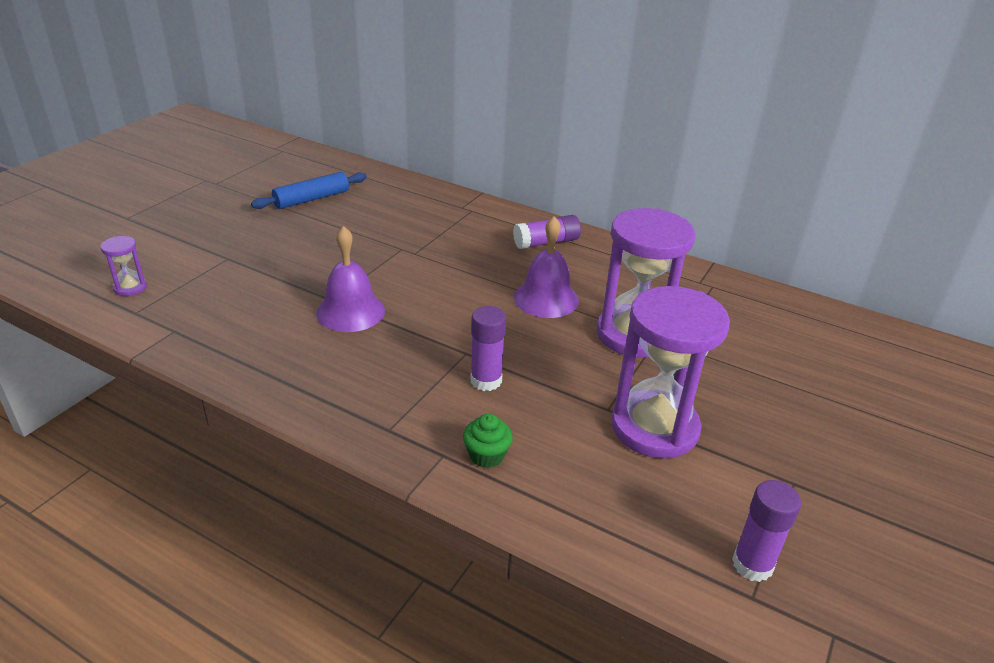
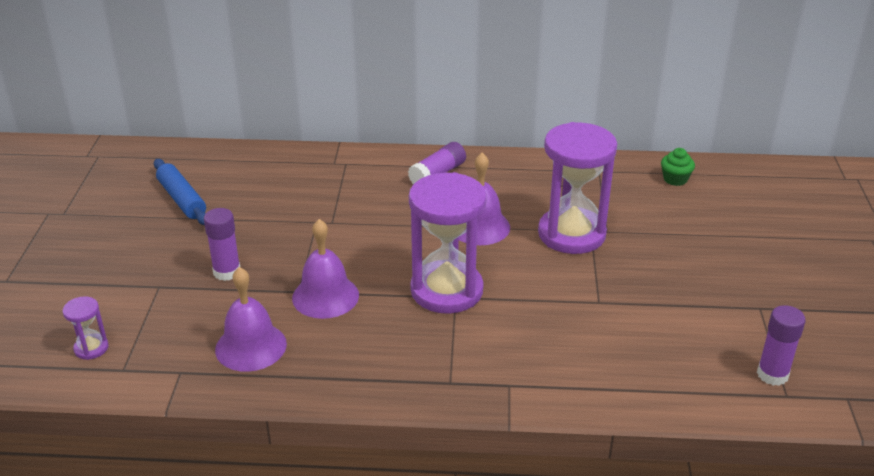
camera: 25 degrees left, 0 degrees up
(248, 331) = (251, 346): none -> purple bell
(312, 199) = (182, 199): blue rolling pin -> blue rolling pin turned 60 degrees counterclockwise
(486, 380) = (490, 314): purple glue stick -> purple glue stick (227, 272)
(486, 455) = (541, 372): green cupcake -> green cupcake (675, 179)
(654, 427) = (642, 303): purple hourglass -> purple hourglass (446, 290)

